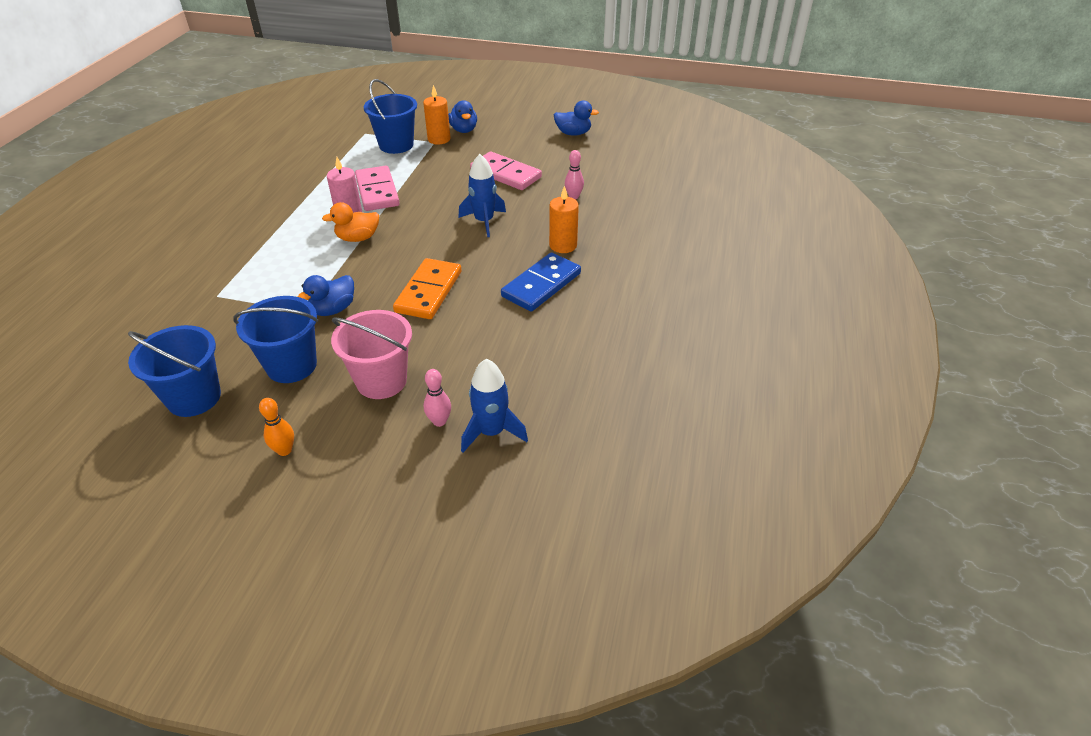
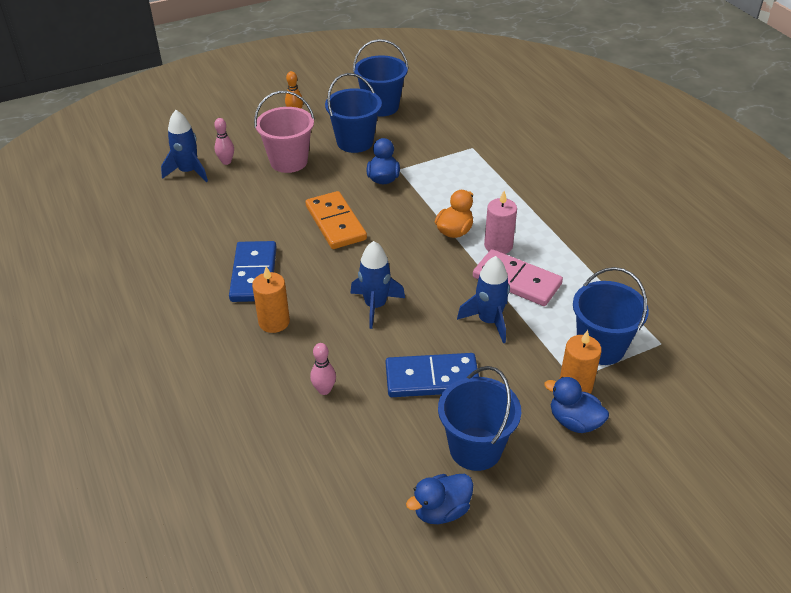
camera: 140 degrees right, 0 degrees up
(431, 182) = (489, 321): none -> blue rocket
(506, 174) = (432, 378): pink domino -> blue domino
(526, 142) = (475, 448): none -> blue bucket

